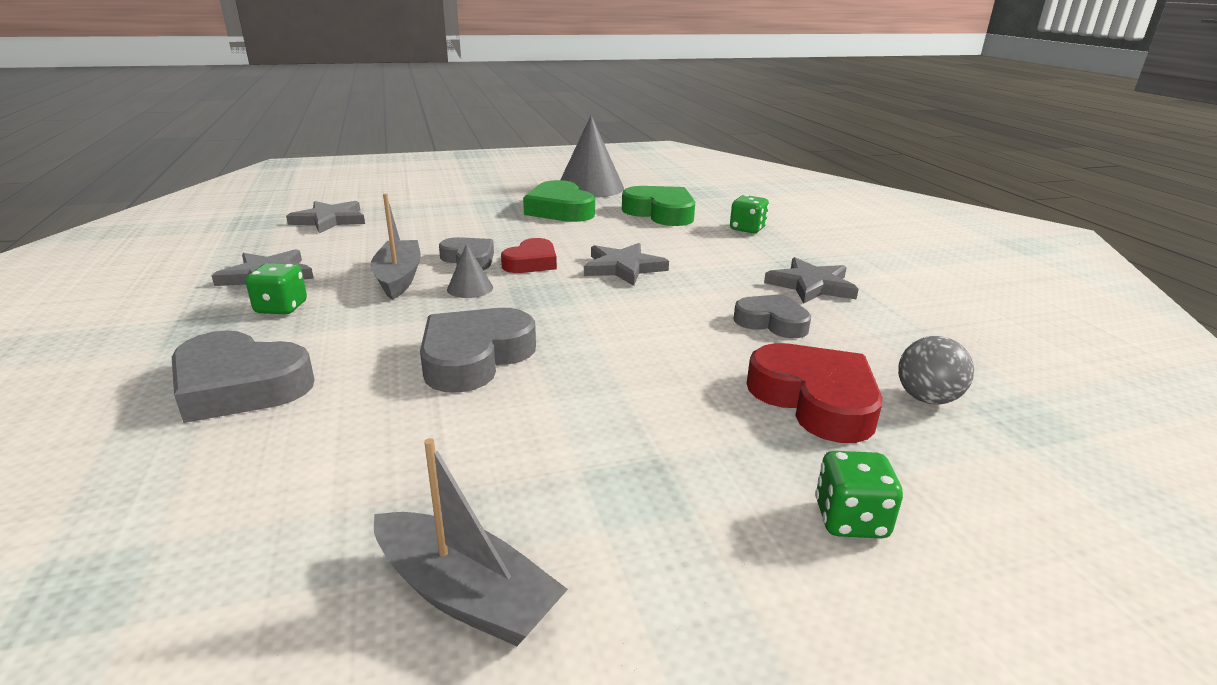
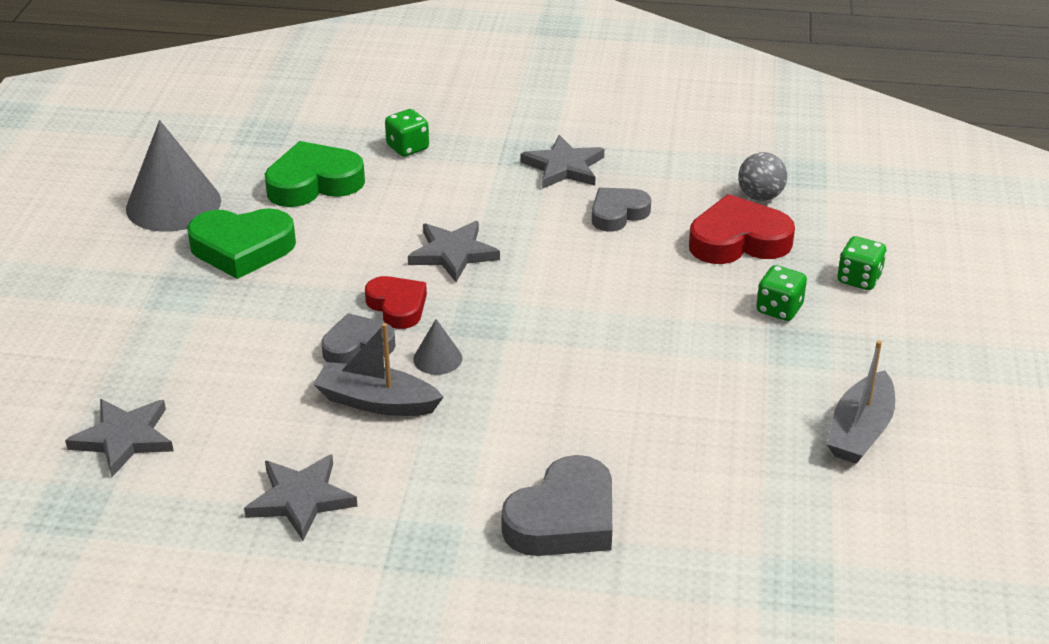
camera: 65 degrees left, 10 degrees up
(281, 308) = (403, 490): green dice -> green dice (779, 309)
(465, 594) = (860, 431): grey boat -> grey boat turned 150 degrees clockwise
(474, 357) = (587, 381): grey heart -> none

